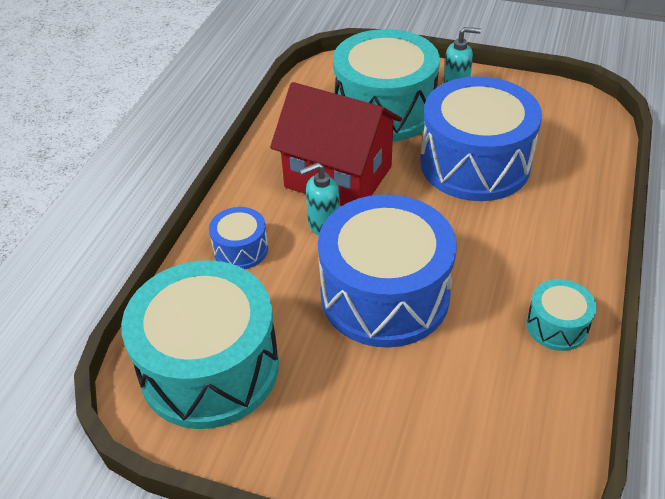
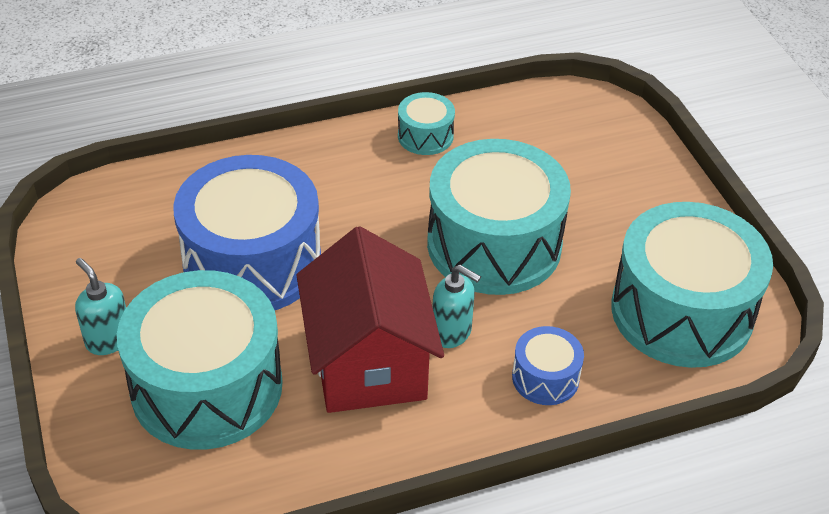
camera: 130 degrees left, 0 degrees up
(385, 295) = (494, 244): blue drum -> turquoise drum

